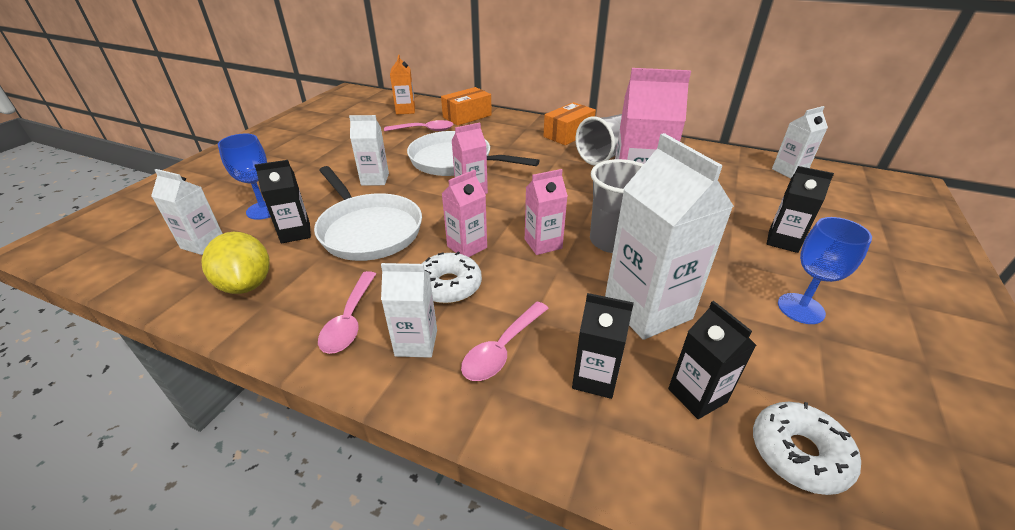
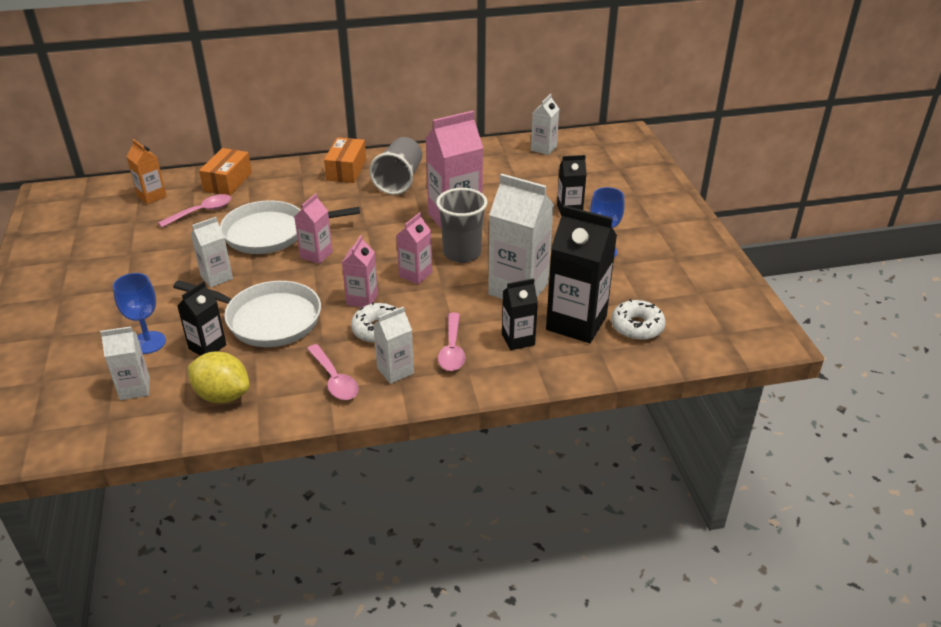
camera: 35 degrees left, 0 degrees up
(697, 395) = (576, 323): black carton -> black carton, size x1.83

